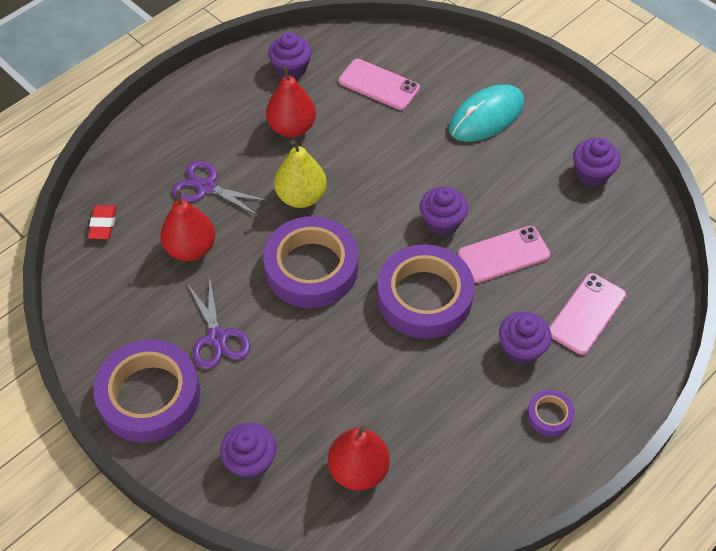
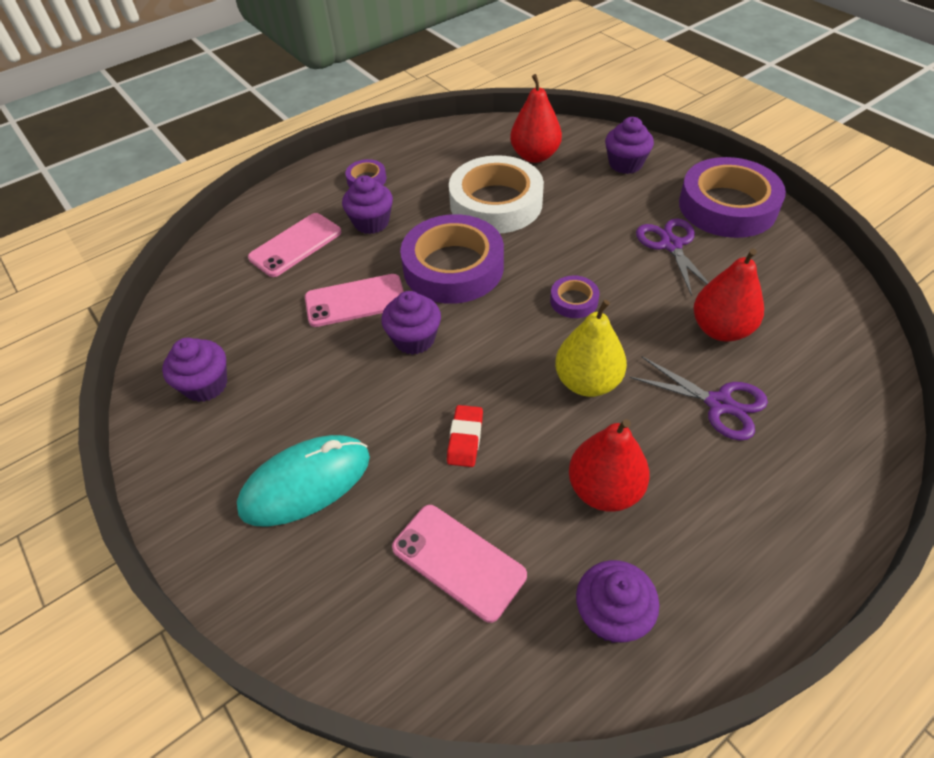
camera: 170 degrees left, 5 degrees down
(103, 224) = (845, 364): red eraser -> red eraser (465, 438)
(311, 268) = (574, 300): purple tape -> purple tape, size x0.45
(395, 385) = (496, 203): none -> white tape

